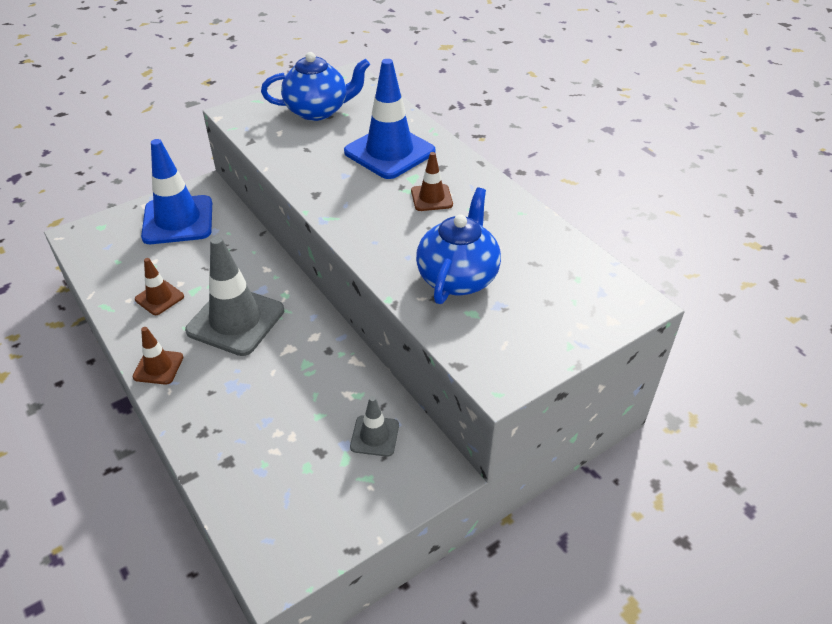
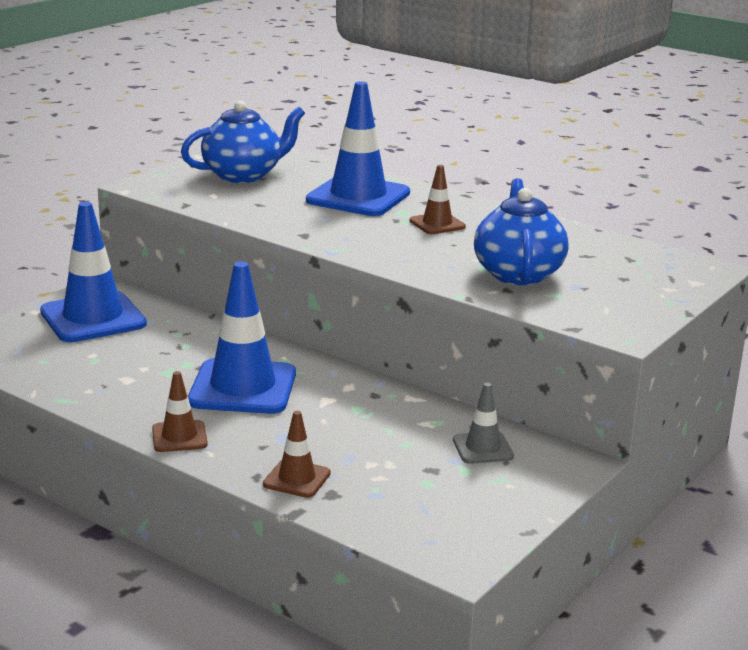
camera: 20 degrees left, 20 degrees down
(159, 298) = (128, 383): brown traffic cone -> brown traffic cone (297, 479)
(236, 320) = (243, 387): grey traffic cone -> blue traffic cone

